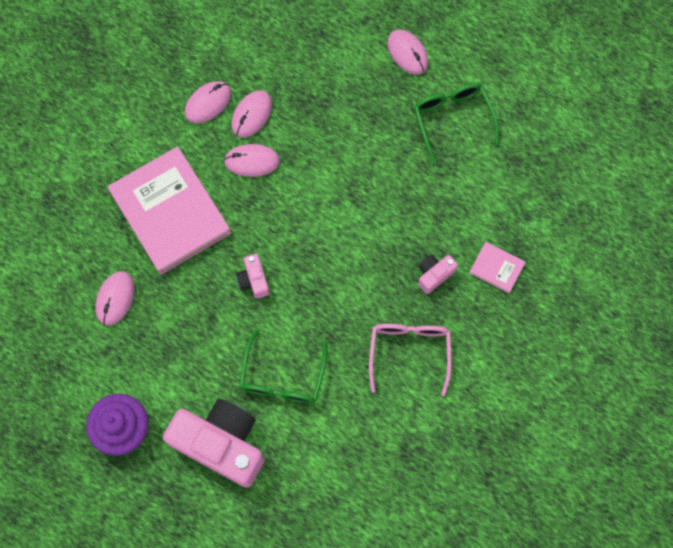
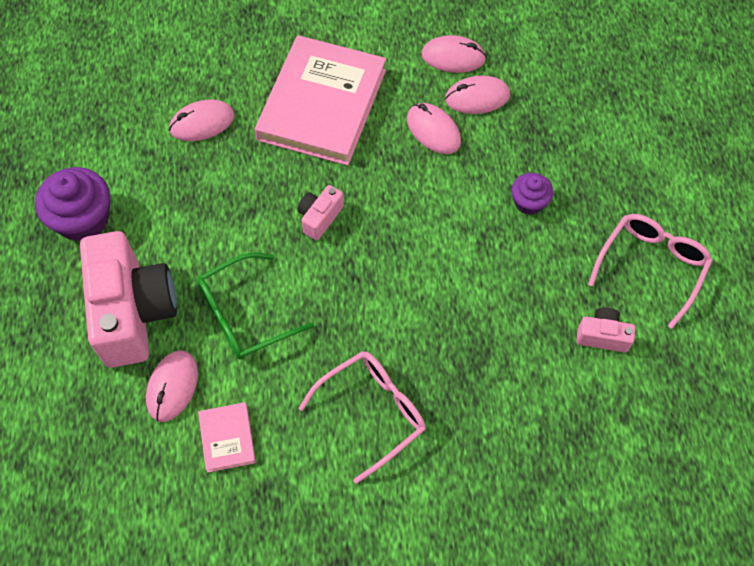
camera: 50 degrees right, 10 degrees down
(352, 149) = (529, 202): none -> purple cupcake
(407, 53) = (674, 176): pink mouse -> pink mouse (172, 387)
(434, 275) = (475, 374): pink camera -> pink camera (602, 336)
(452, 119) = (651, 266): green glasses -> pink glasses
(496, 268) = (540, 429): pink book -> pink book (227, 438)

